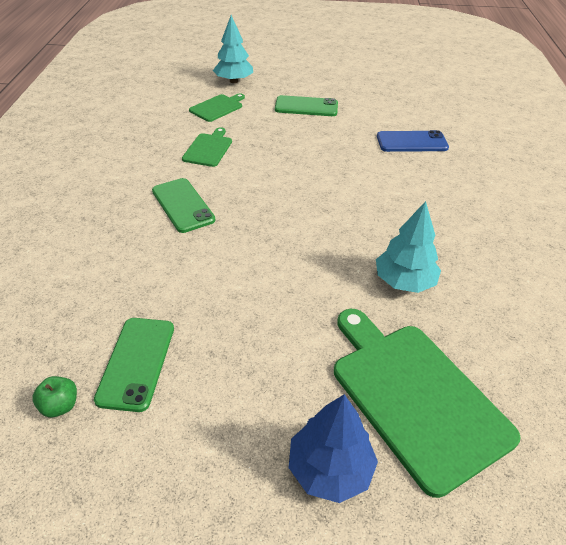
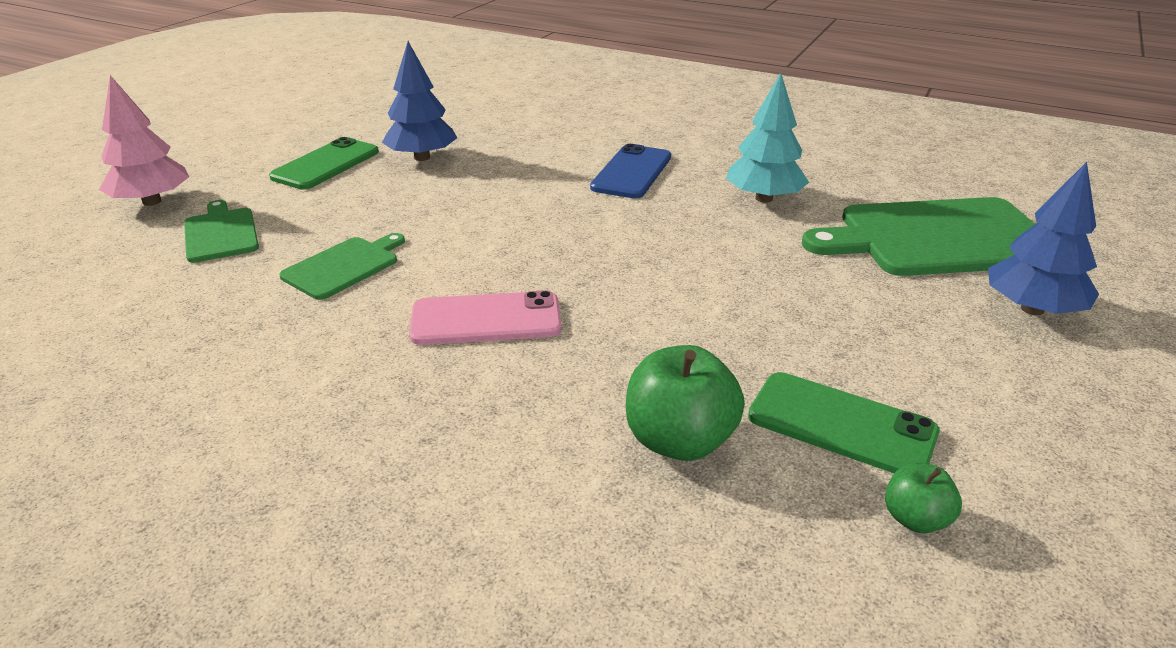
camera: 65 degrees left, 10 degrees down
(103, 298) = (679, 441): none -> green apple
(182, 205) = (486, 320): green phone -> pink phone
(208, 149) = (344, 266): green cutting board -> green cutting board turned 90 degrees clockwise
(234, 81) = (152, 201): turquoise tree -> pink tree
(340, 131) = (422, 157): none -> blue tree
(412, 142) = (501, 125): blue phone -> blue phone (632, 172)

